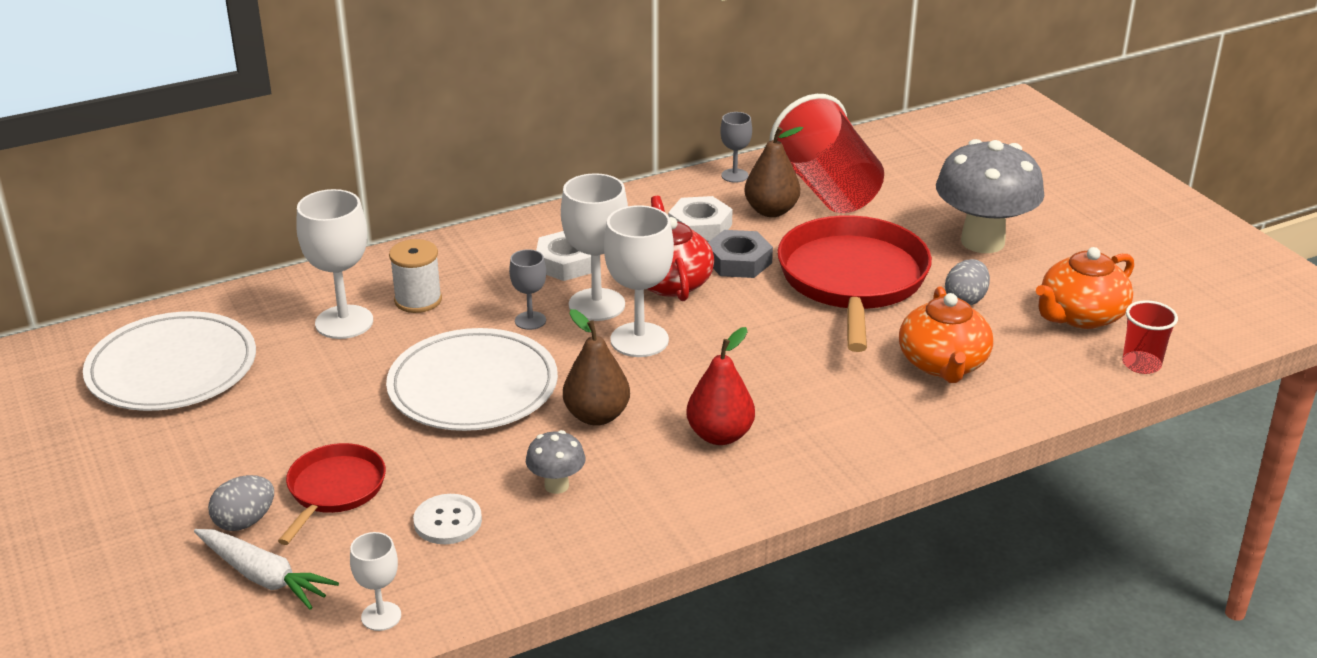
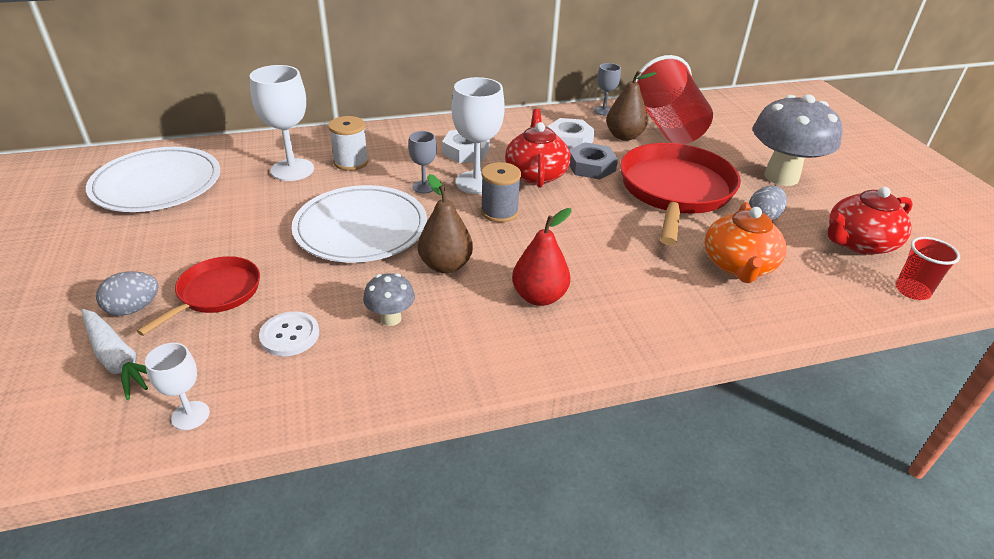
camera: 10 degrees right, 5 degrees up
(639, 340) = (499, 212): white goblet -> grey spool
(1080, 316) = (858, 243): orange teapot -> red teapot

